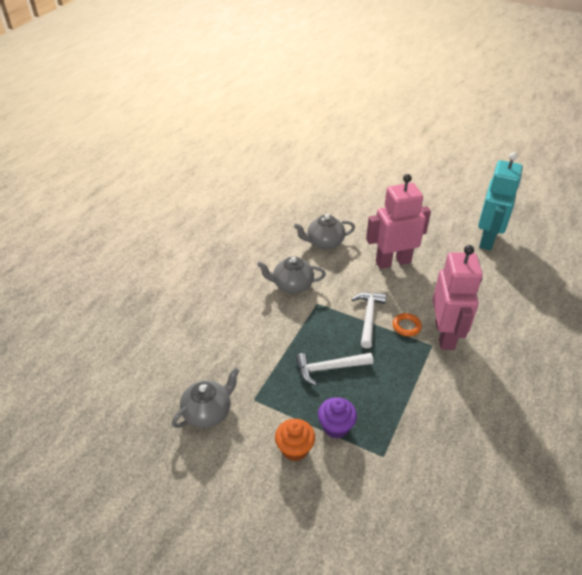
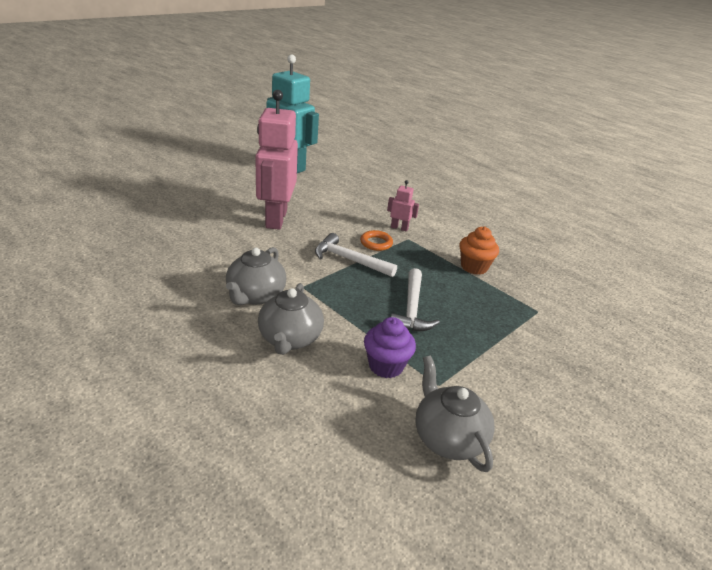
camera: 75 degrees left, 10 degrees down
(294, 449) = (522, 370): orange cupcake -> orange cupcake (474, 267)
(324, 242) = (199, 249): grey teapot -> grey teapot (290, 339)
(336, 427) = (496, 330): purple cupcake -> purple cupcake (386, 366)
(445, 335) = (399, 228): pink robot -> pink robot, size x0.42

